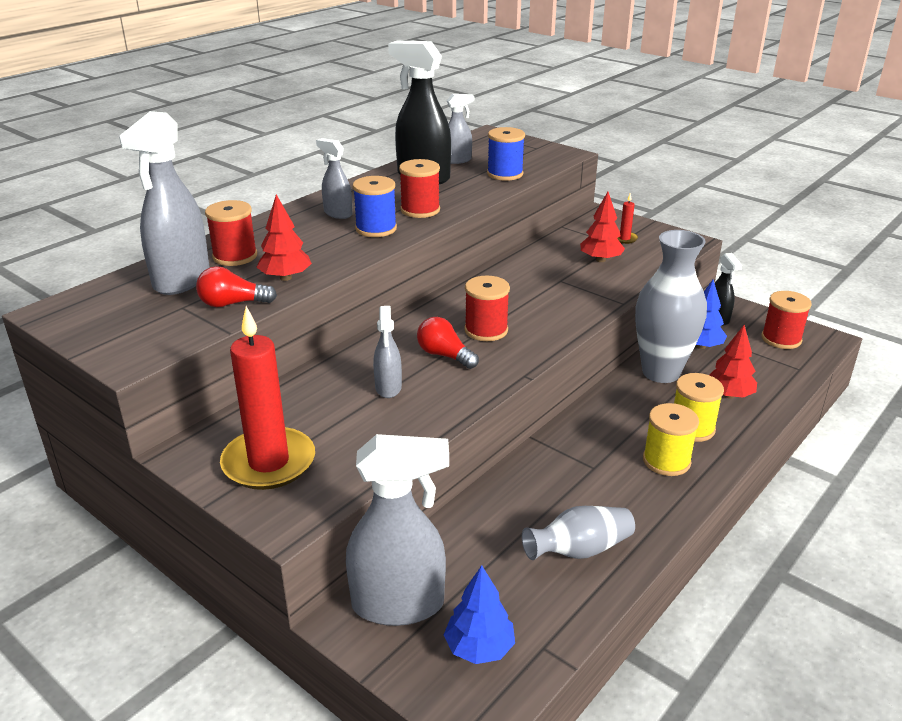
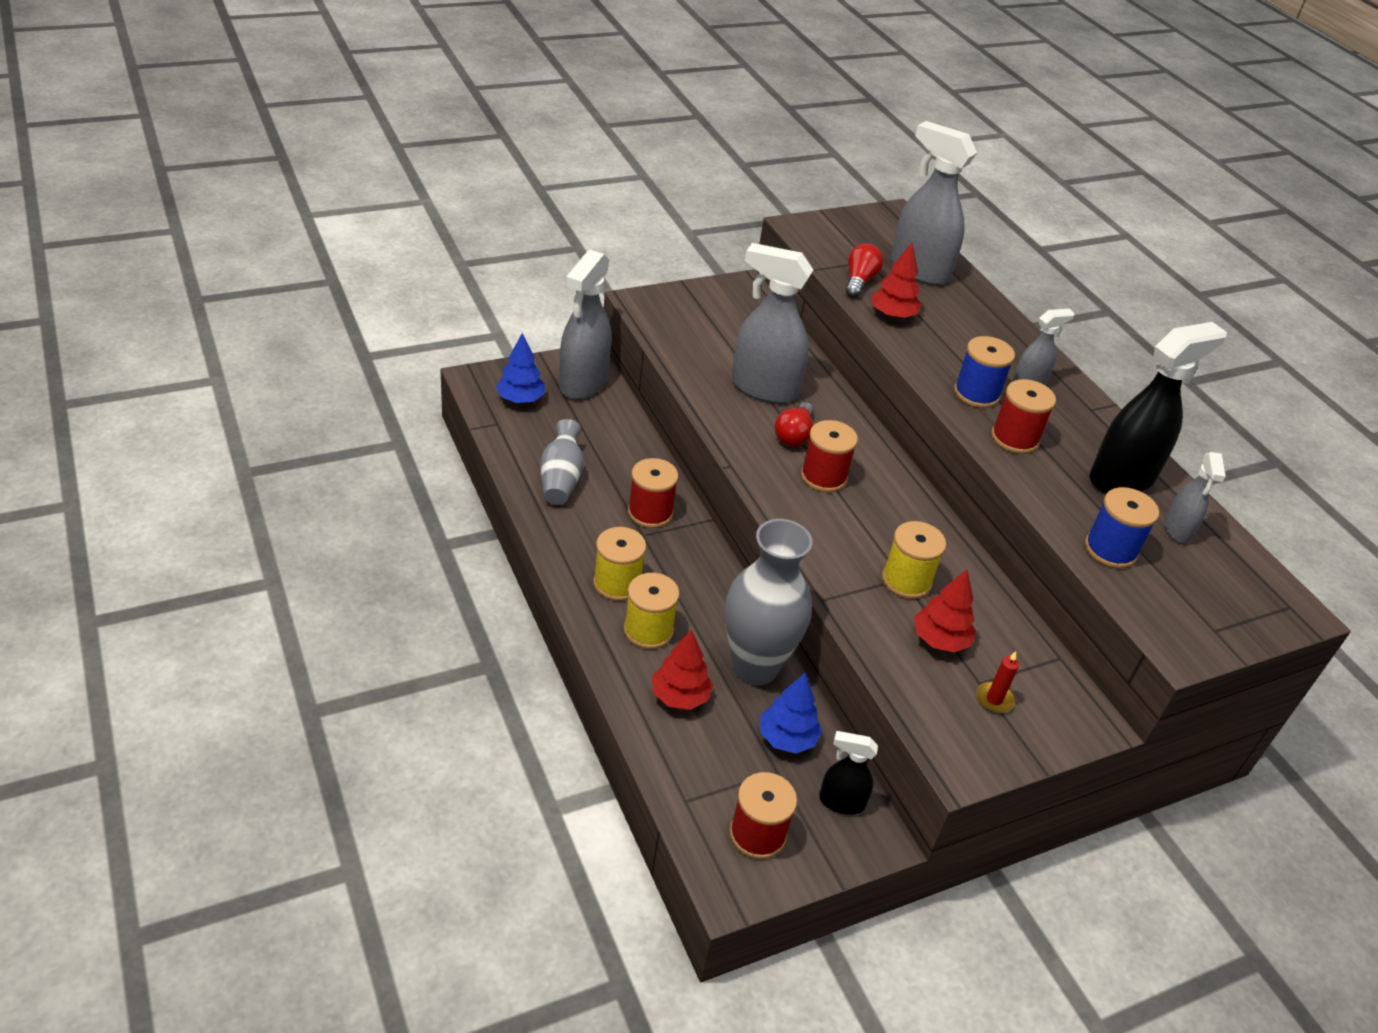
camera: 110 degrees right, 10 degrees up
(235, 256) = (952, 304): red spool -> red spool (650, 512)
(269, 462) = (707, 312): red candle -> none
(388, 388) = (763, 388): grey spray bottle -> grey spray bottle, size x1.90
(444, 355) = (794, 435): red light bulb -> red light bulb turned 135 degrees clockwise
(561, 278) = (906, 580): none -> yellow spool

